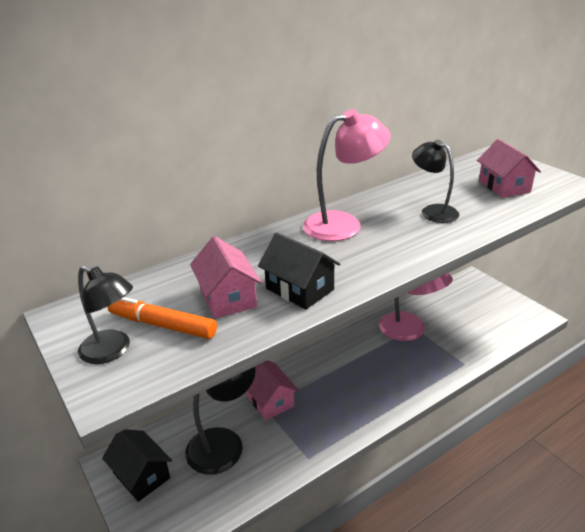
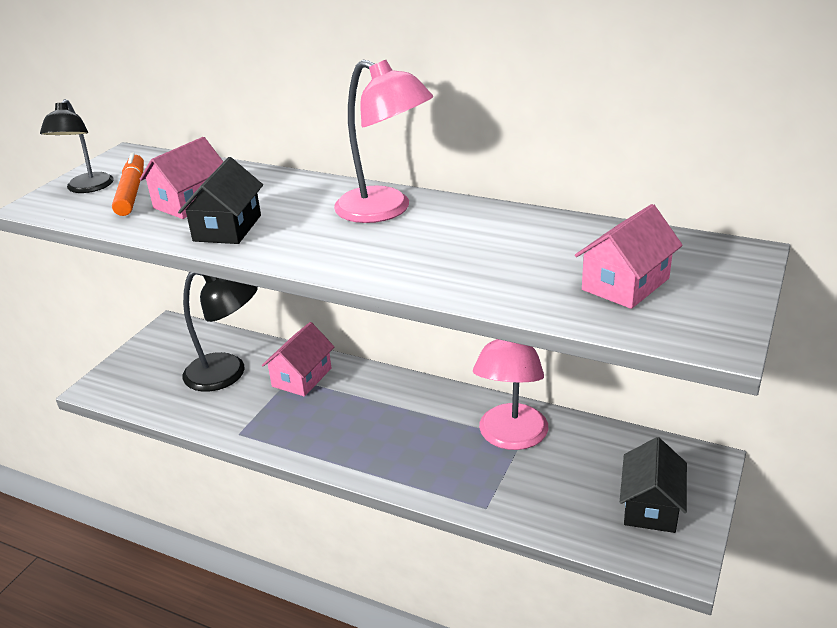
camera: 60 degrees right, 0 degrees up
(141, 475) = (164, 348): black house -> black house (650, 506)
(433, 211) = (478, 252): black lamp -> none

